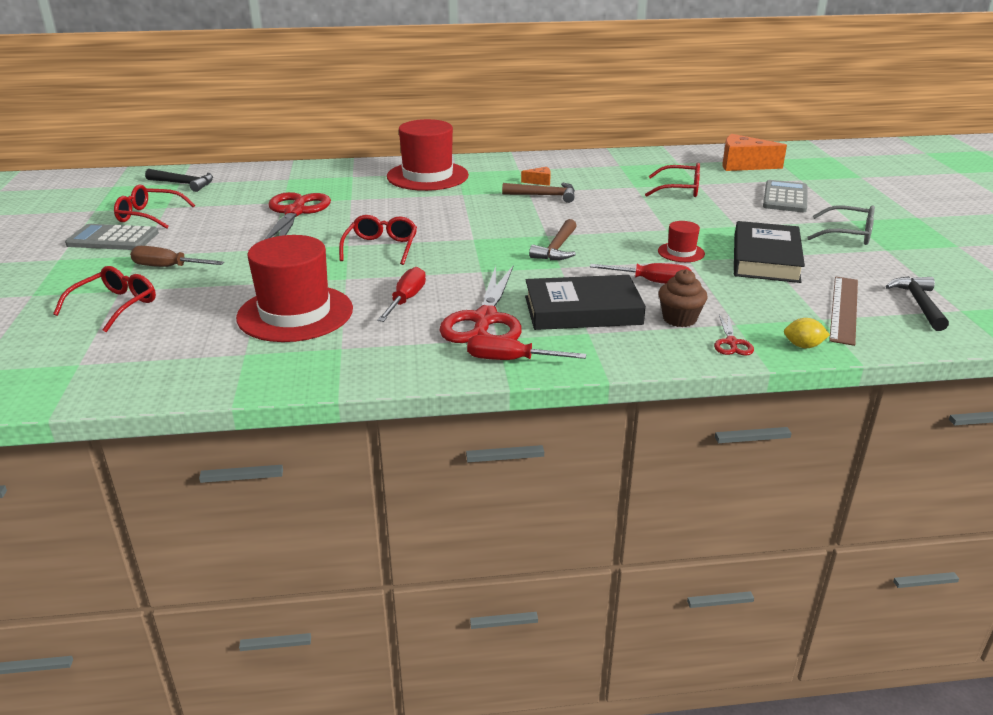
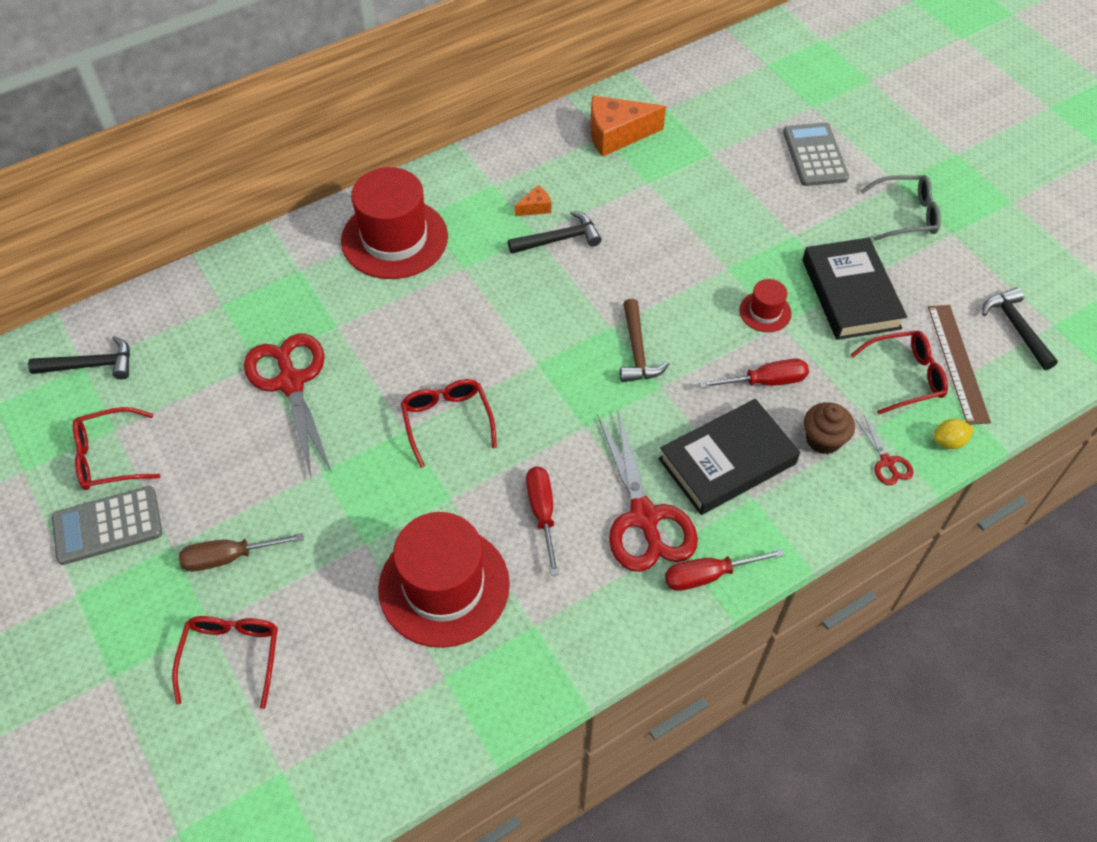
camera: 25 degrees left, 25 degrees up
(544, 195) = (559, 239): brown hammer -> black hammer
(680, 189) = (699, 174): red glasses -> red glasses (905, 377)
(743, 165) = (739, 91): orange cheese -> orange cheese (617, 135)

